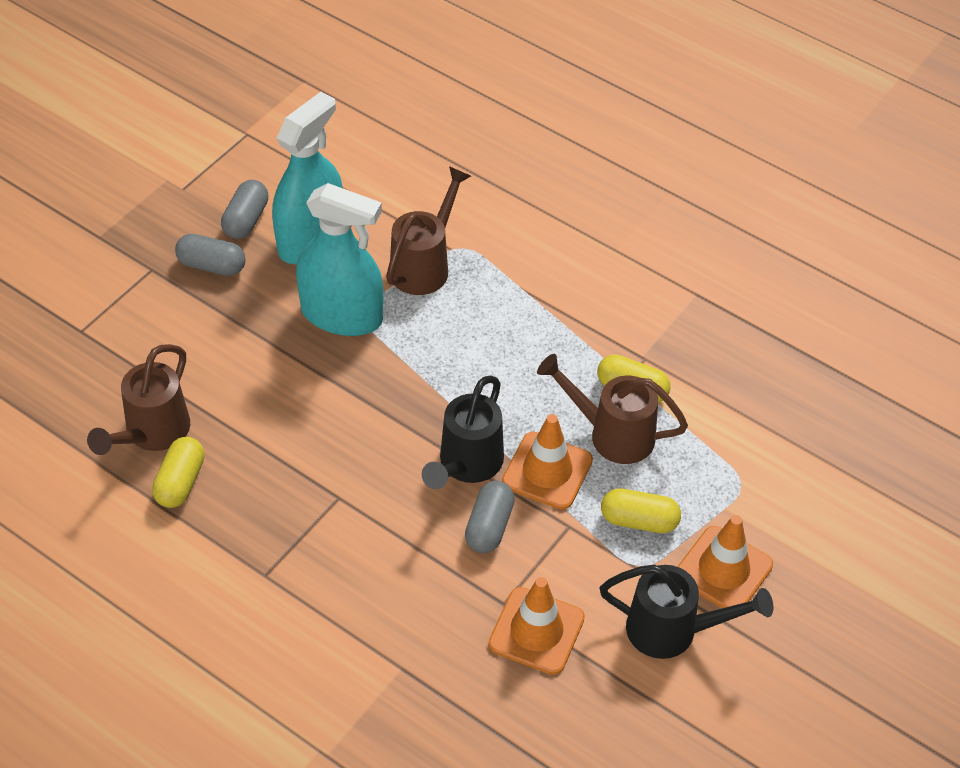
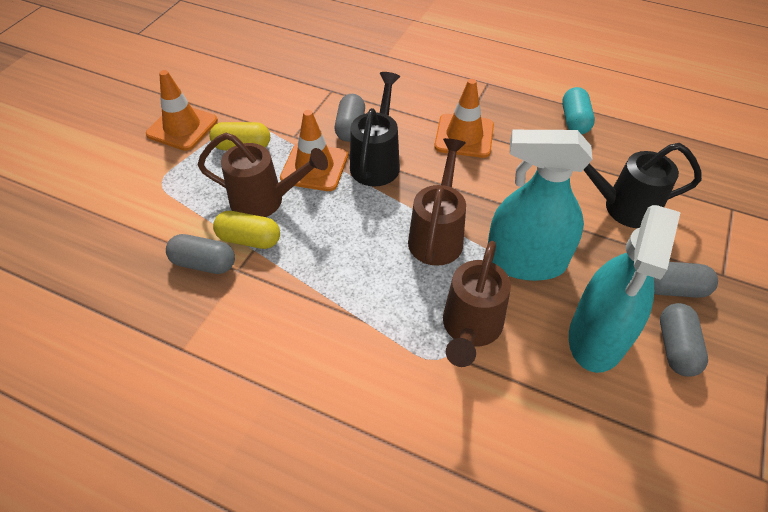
camera: 170 degrees right, 0 degrees up
(152, 433) = (616, 146): brown watering can -> brown watering can (437, 235)
(180, 482) = (574, 121): yellow capsule -> turquoise capsule
(536, 631) = (308, 81): orange traffic cone -> orange traffic cone (464, 136)
(672, 630) = (220, 92): black watering can -> black watering can (623, 208)
(680, 371) = (204, 263): none -> grey capsule

